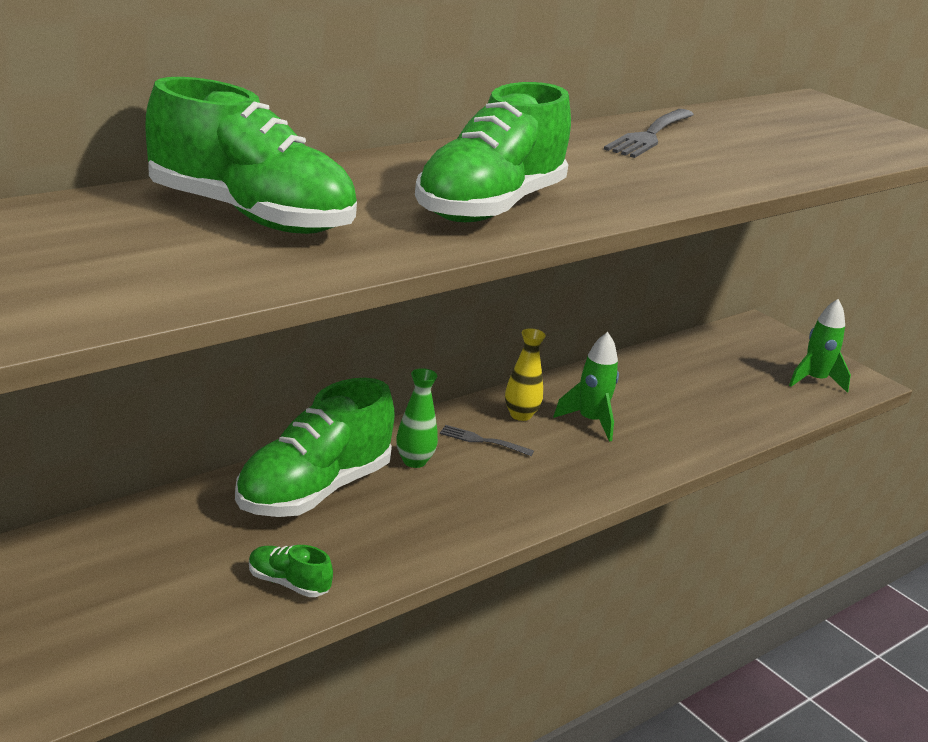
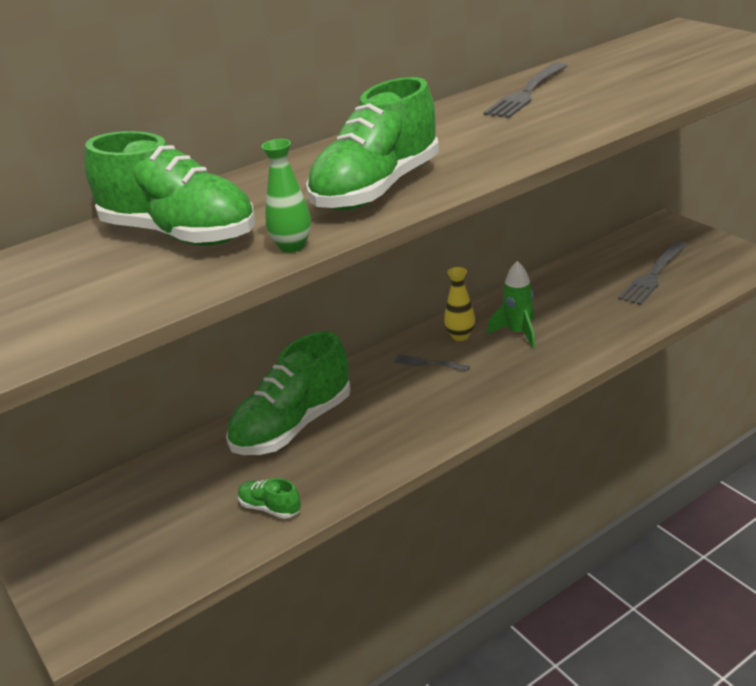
camera: 10 degrees right, 5 degrees up
(414, 461) = (373, 389): green vase -> green vase (292, 246)
(747, 380) = (653, 275): none -> grey fork
(814, 381) = (712, 266): green rocket -> none

